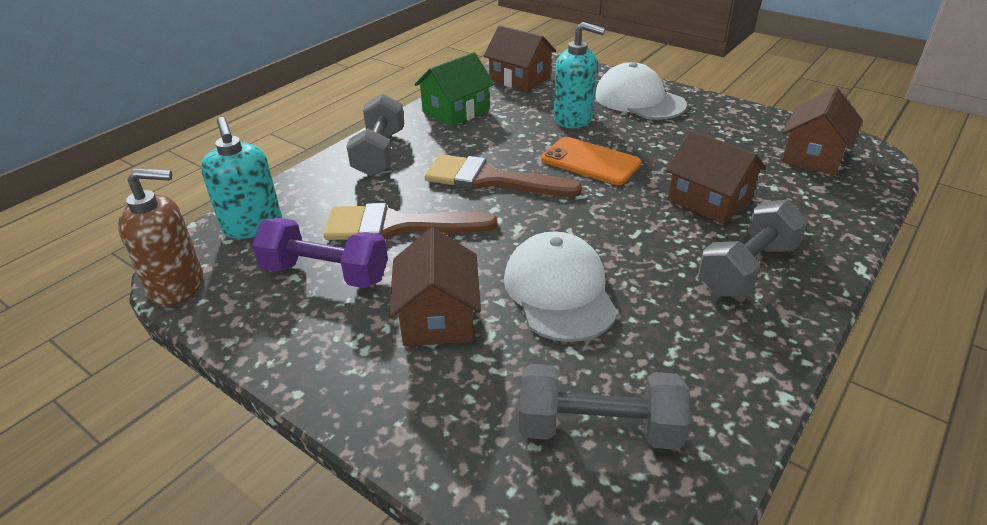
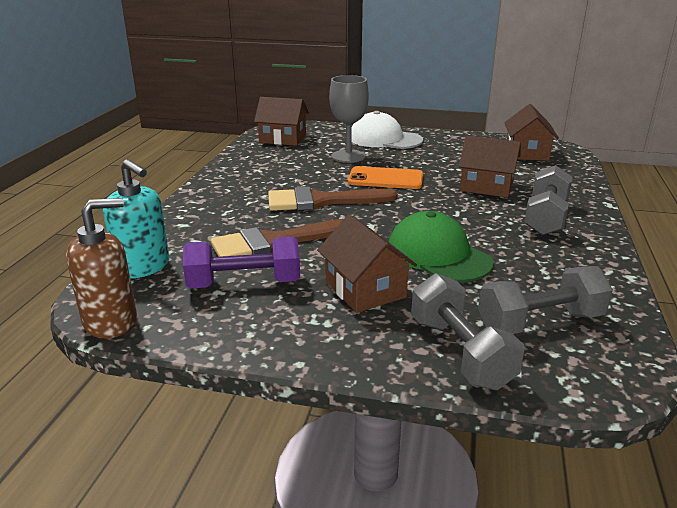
camera: 25 degrees left, 10 degrees down
(379, 153) = (212, 200): grey dumbbell -> grey dumbbell (460, 352)
(455, 111) = (250, 165): green house -> none
(559, 291) = (438, 255): white cap -> green cap
(573, 119) = (348, 156): turquoise soap dispenser -> grey goblet

